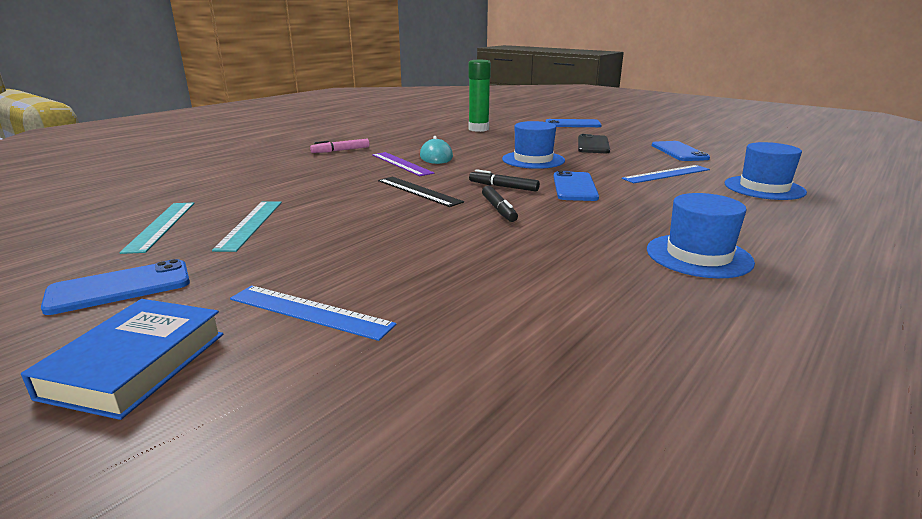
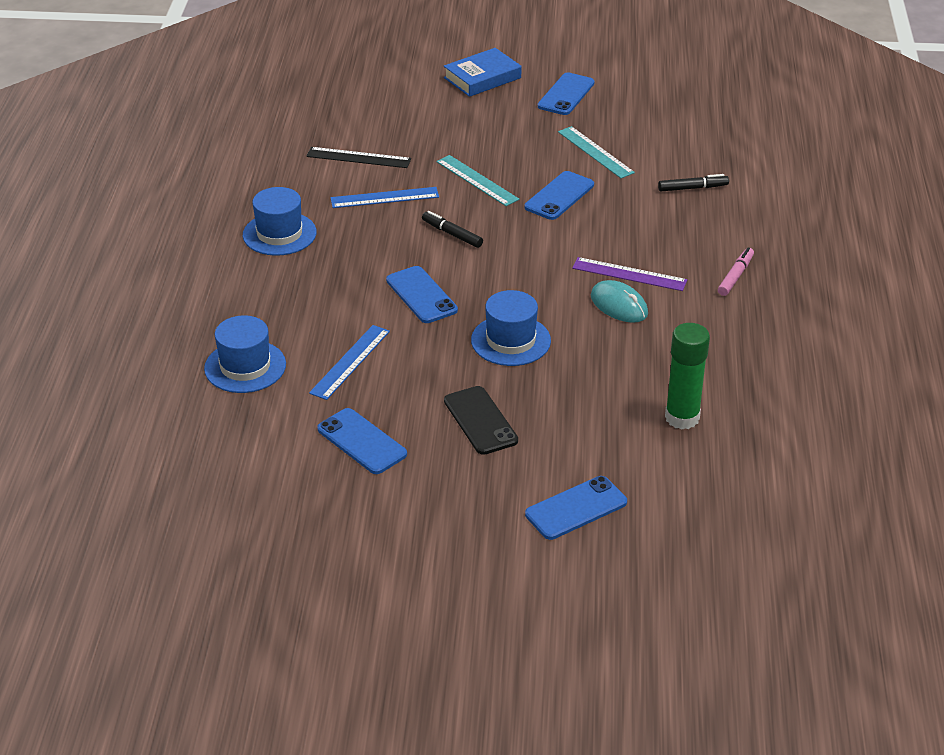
camera: 145 degrees right, 15 degrees up
(136, 364) = (482, 78): blue book -> blue book turned 75 degrees clockwise
(161, 226) = (646, 130): turquoise ruler -> turquoise ruler (477, 180)
(309, 312) = (453, 118): blue ruler -> blue ruler (384, 197)
(357, 206) = (559, 196): none -> blue phone
(418, 191) = (544, 234): black ruler -> black ruler (358, 158)
(503, 187) = (483, 270): black marker -> black marker (692, 188)

